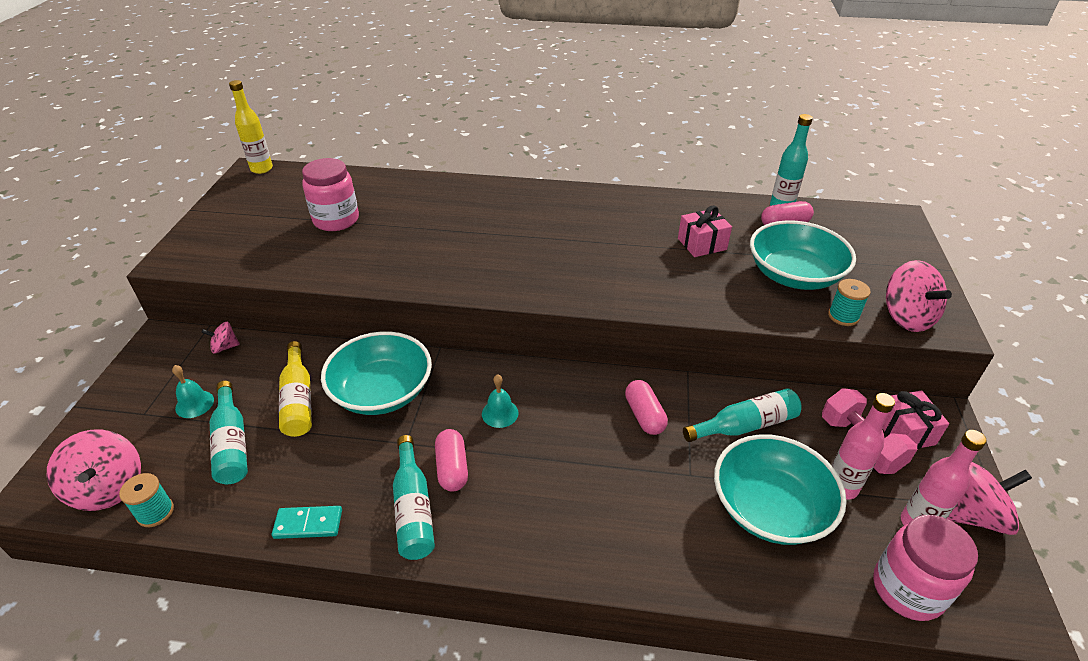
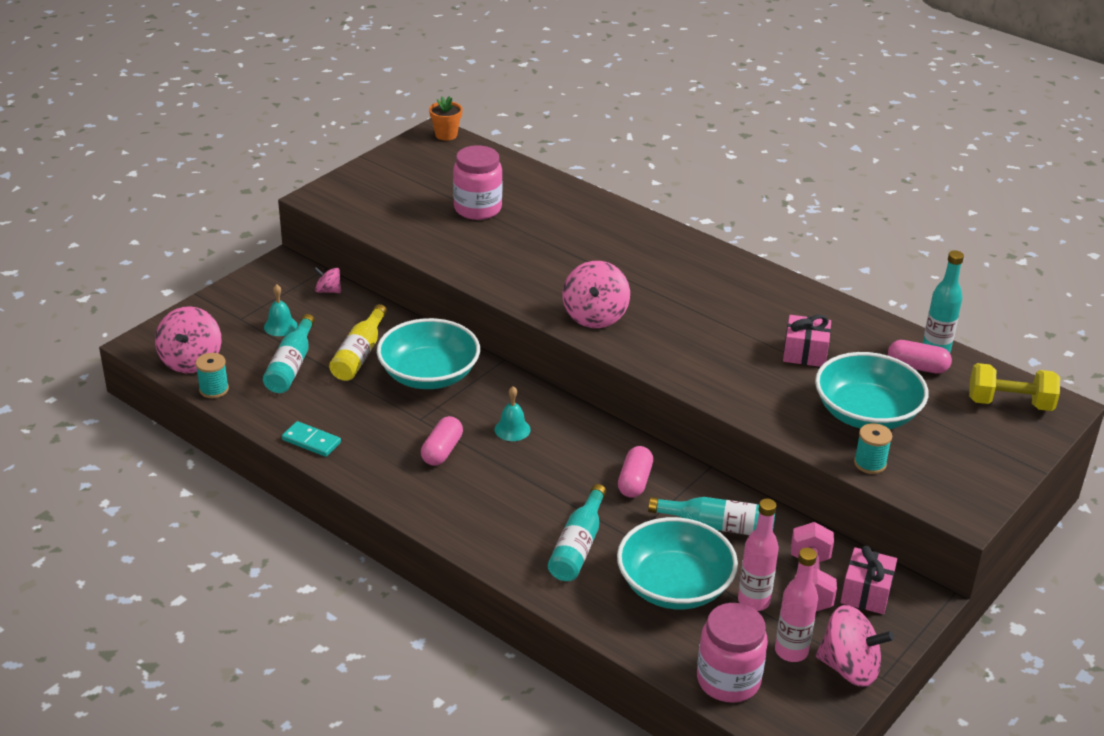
camera: 30 degrees right, 5 degrees down
(261, 169) = (446, 135): yellow bottle -> orange flower pot
(413, 509) = (392, 464): turquoise bottle -> turquoise bottle (578, 546)
(869, 227) = (1009, 403): none -> yellow dumbbell
(906, 317) = (934, 489): pink spinning top -> pink spinning top (595, 316)

